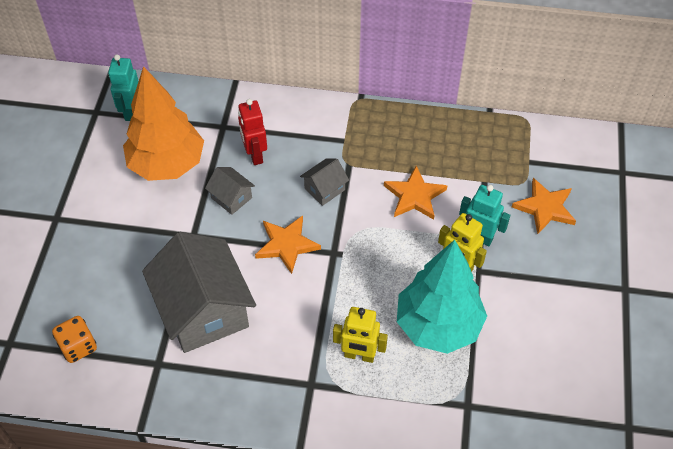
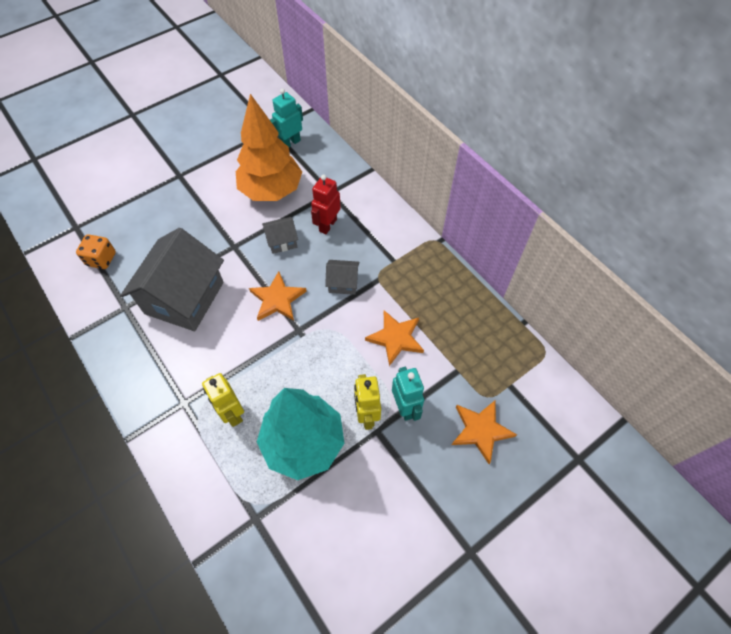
camera: 45 degrees right, 5 degrees up
(231, 198) = (282, 241): grey house -> grey house turned 75 degrees clockwise

